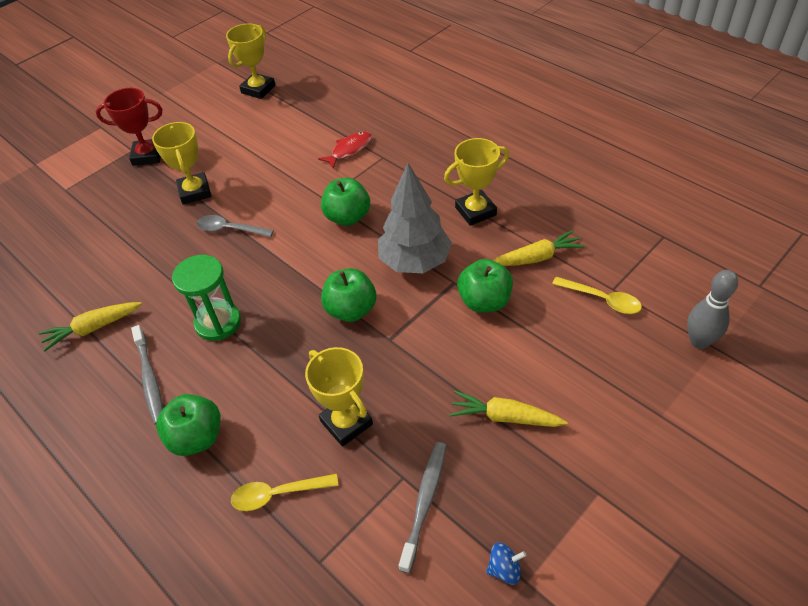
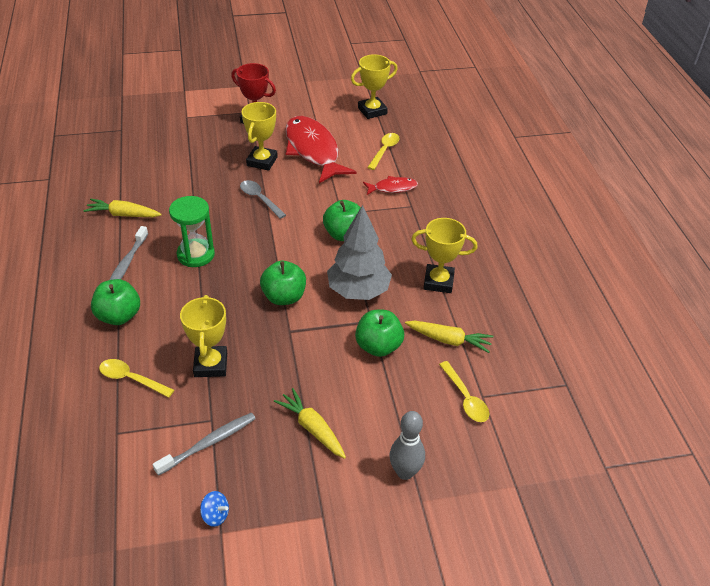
camera: 30 degrees right, 5 degrees down
(237, 154) = (313, 150): none -> red fish
(307, 120) = (384, 151): none -> yellow spoon
(699, 341) = (507, 473): grey bowling pin -> grey bowling pin (405, 472)

